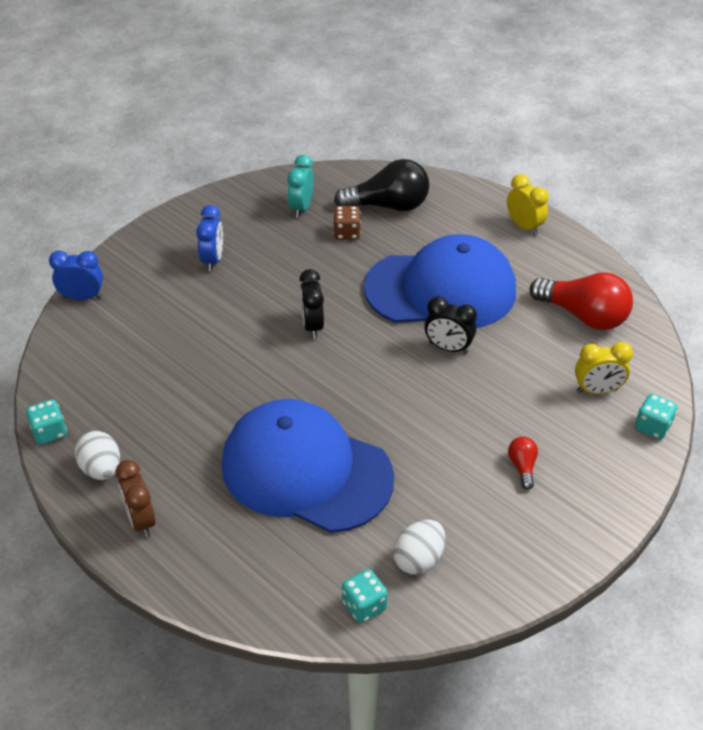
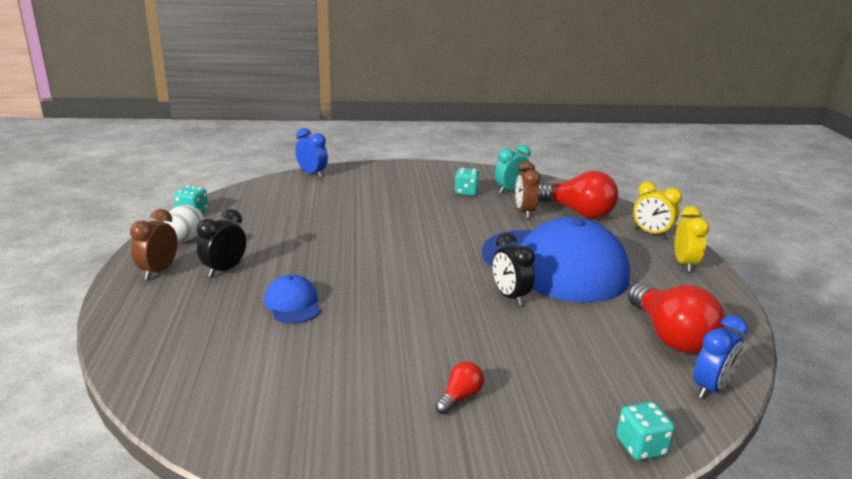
camera: 40 degrees right, 20 degrees down
(213, 260) = (413, 189): blue clock -> blue clock (710, 388)
(306, 470) = (293, 304): blue cap -> blue cap, size x0.42
(312, 326) = (425, 241): black clock -> black clock (224, 270)
(347, 233) = (524, 212): brown dice -> brown clock
(364, 605) = (190, 400): turquoise dice -> turquoise dice (466, 192)
(388, 206) = (578, 212): black light bulb -> red light bulb
(418, 559) = (277, 400): white egg -> none
(597, 390) = (613, 388): yellow clock -> yellow clock (651, 233)

